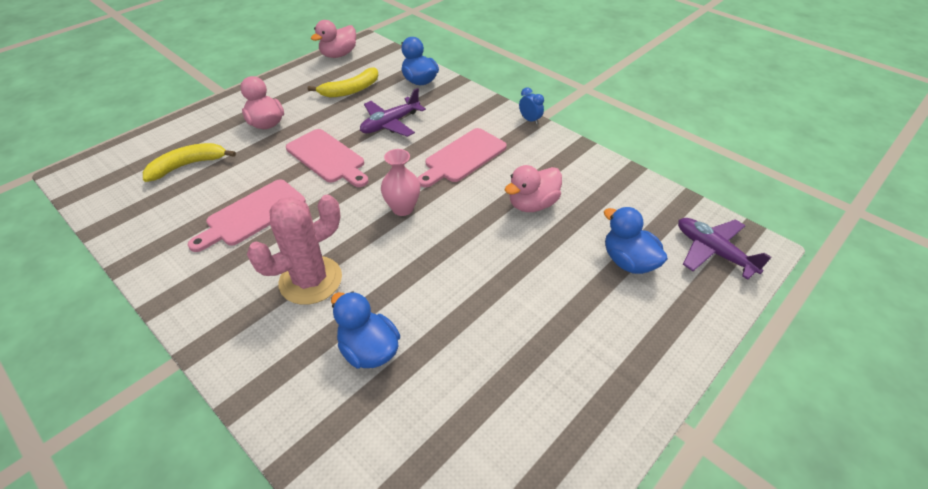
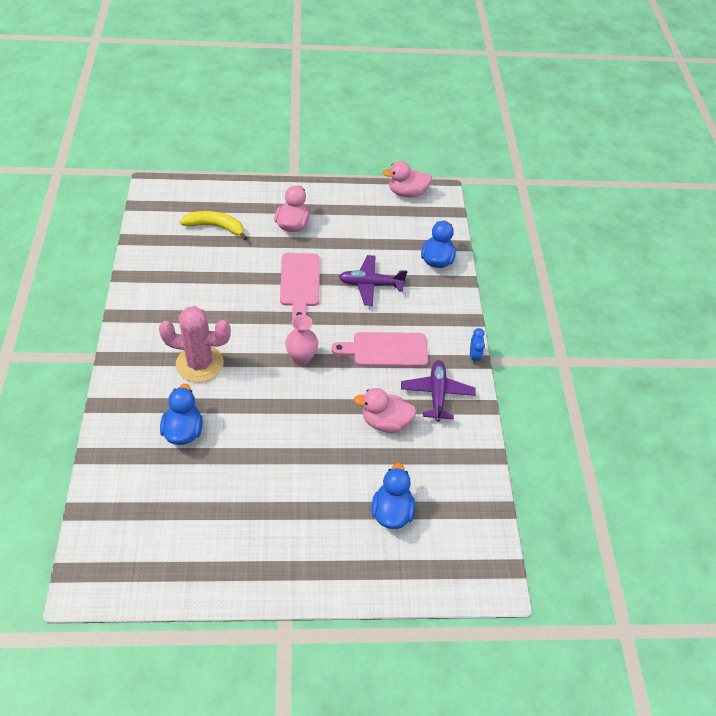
camera: 40 degrees right, 5 degrees up
(252, 214) = (214, 293): pink cutting board -> none
(350, 90) = (377, 234): yellow banana -> none
(713, 252) = (458, 557): purple plane -> purple plane (437, 394)

